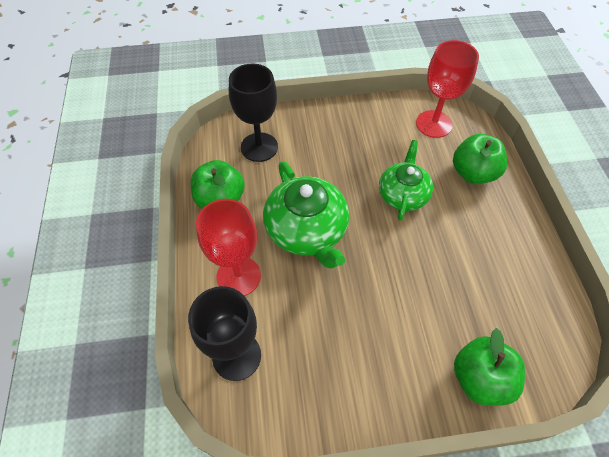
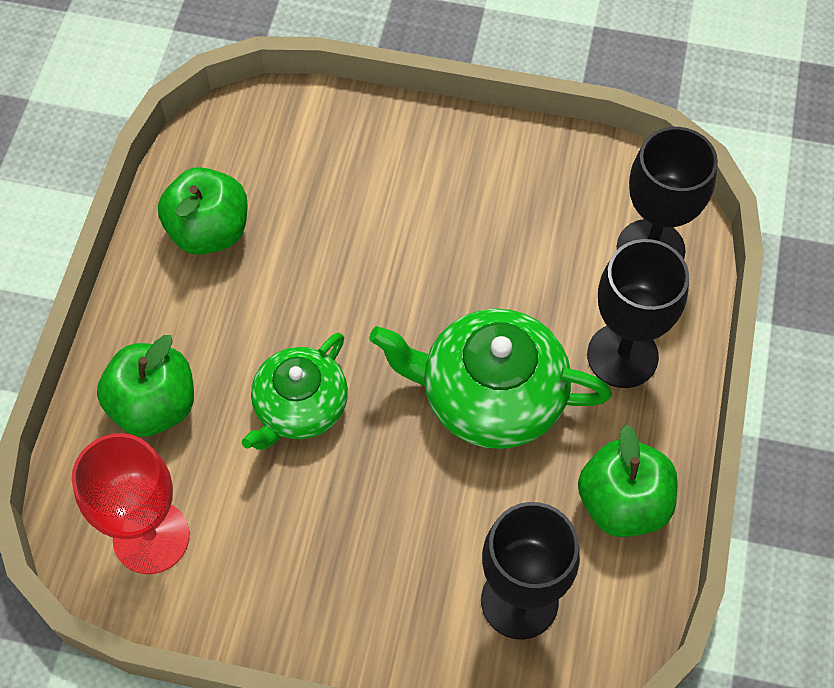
camera: 160 degrees left, 5 degrees up
(238, 276) = (622, 355): red goblet -> black goblet
(307, 230) = (490, 395): green teapot -> green teapot turned 75 degrees counterclockwise
(480, 378) = (349, 131): green apple -> green apple (209, 231)

